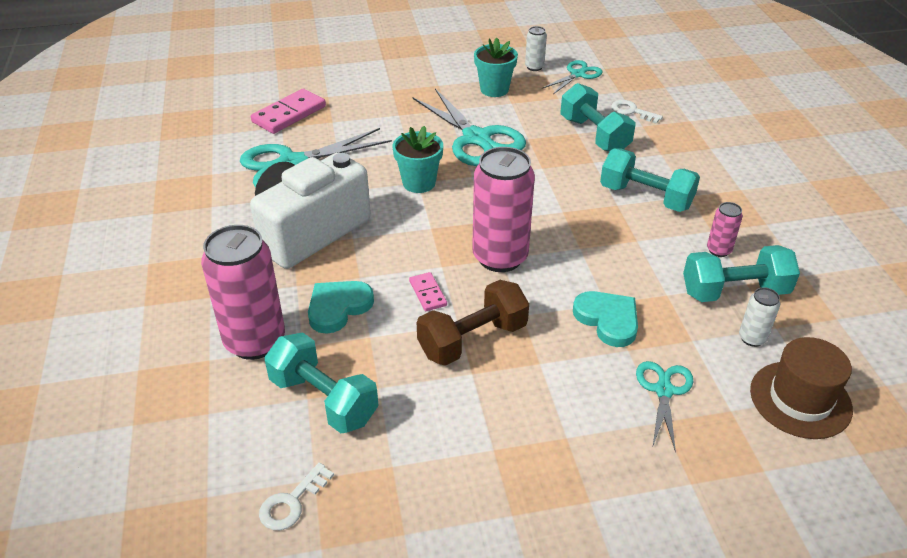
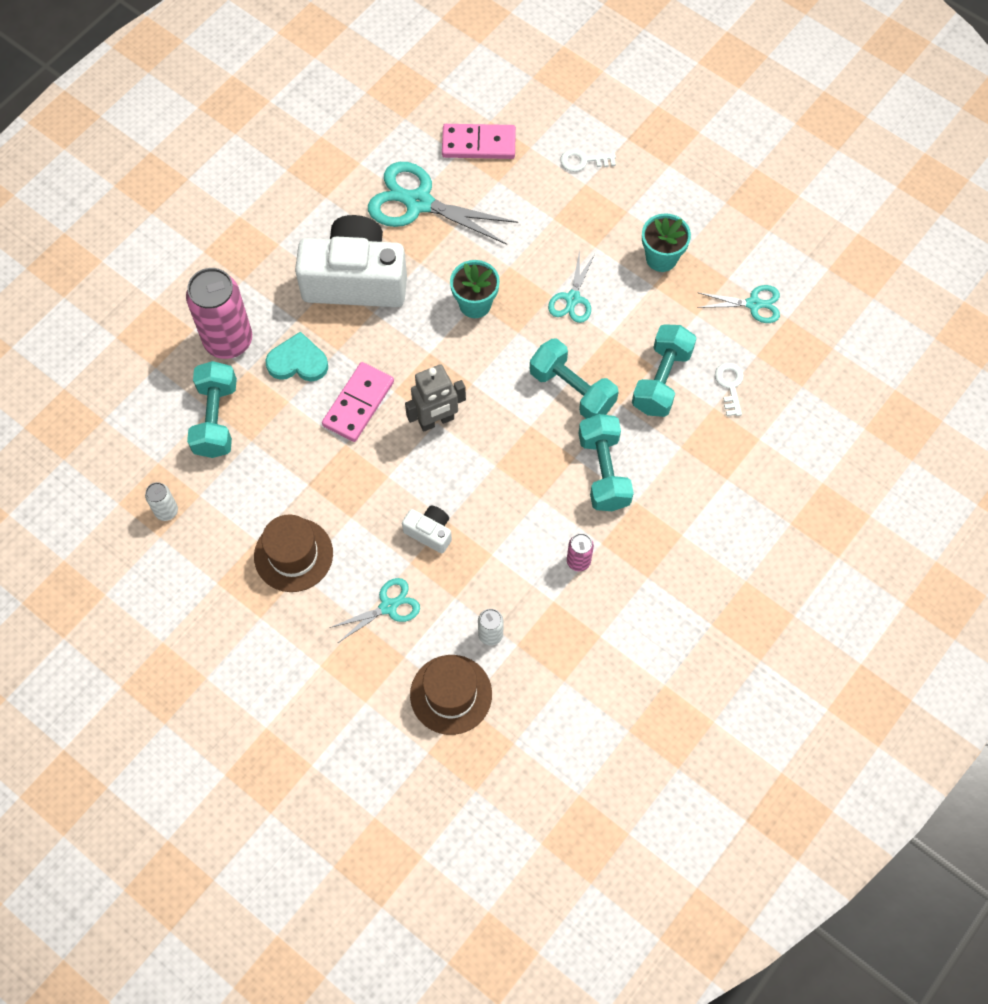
camera: 50 degrees right, 25 degrees up
(291, 502) = (133, 464): white key -> white key (583, 161)
(427, 293) = (358, 403): pink domino -> pink domino, size x1.87
(472, 340) = (338, 463): brown dumbbell -> none
(476, 138) = (572, 298): turquoise scissors -> turquoise scissors, size x0.55
(500, 257) = (436, 421): pink can -> grey robot
(534, 67) = (731, 262): white can -> white can (166, 511)
(540, 429) = (293, 555): none -> brown hat
(608, 320) = (430, 532): turquoise heart -> white camera
(734, 291) = (535, 597): turquoise dumbbell -> turquoise dumbbell (572, 390)

